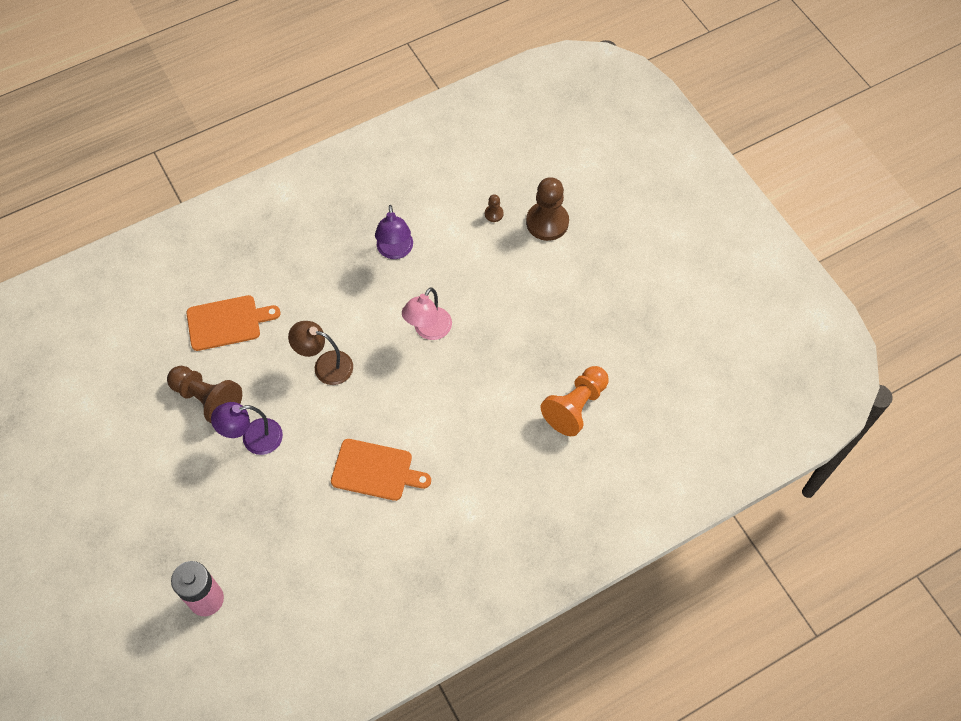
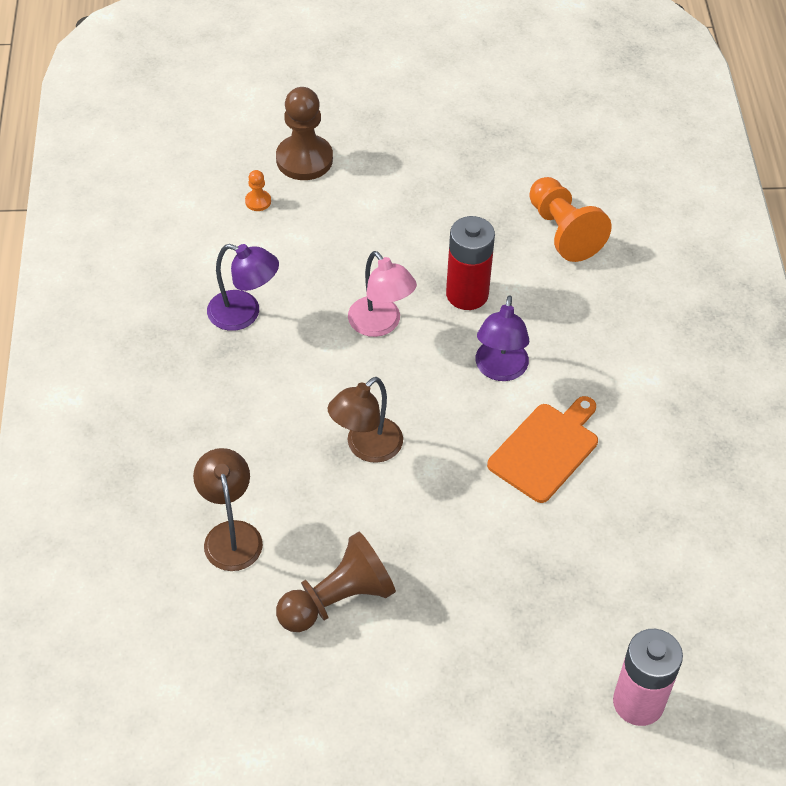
camera: 65 degrees left, 10 degrees down
(227, 322) = (231, 534): orange cutting board -> brown lamp
(253, 438) = (429, 566): purple lamp -> purple lamp (500, 370)
(483, 370) = (467, 294): none -> red battery
(494, 214) = (258, 201): brown pawn -> orange pawn

